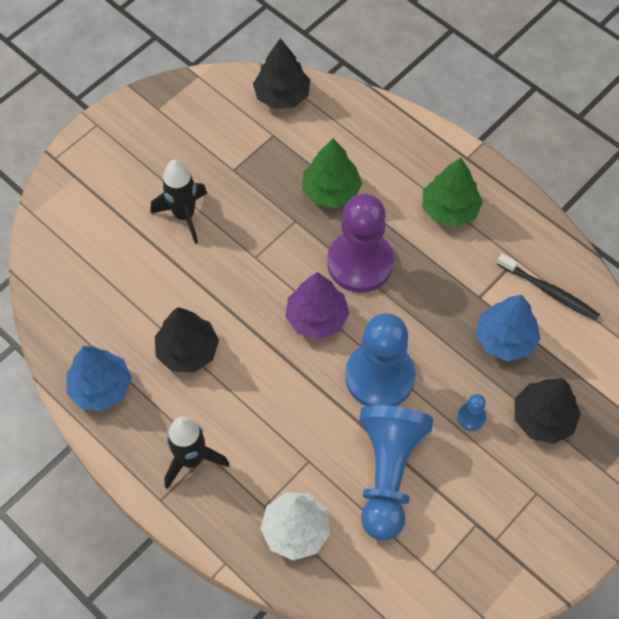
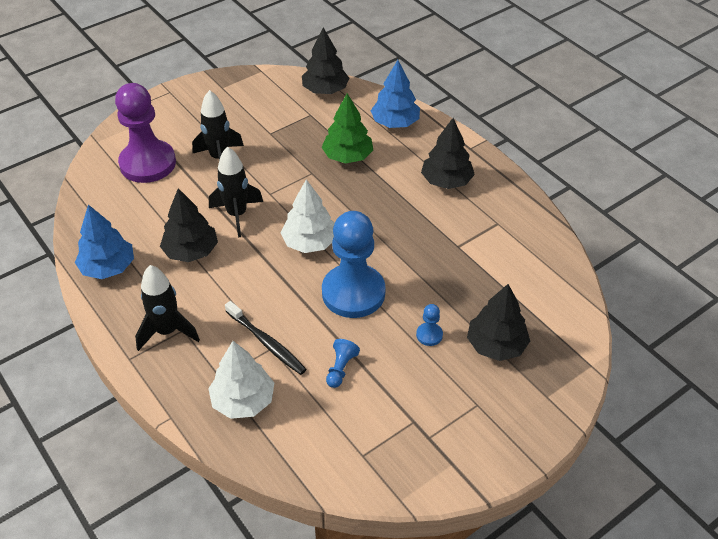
camera: 10 degrees right, 15 degrees down
(226, 292) = (237, 215): none -> black rocket
(316, 318) = (310, 242): purple tree -> white tree
(360, 263) = (358, 209): purple pawn -> purple pawn (148, 163)
(388, 474) = (340, 368): blue pawn -> blue pawn, size x0.40
(450, 209) = (446, 181): green tree -> black tree
(505, 339) = (474, 280): blue tree -> blue tree (395, 123)
(549, 291) = (522, 250): black toothbrush -> black toothbrush (267, 343)

